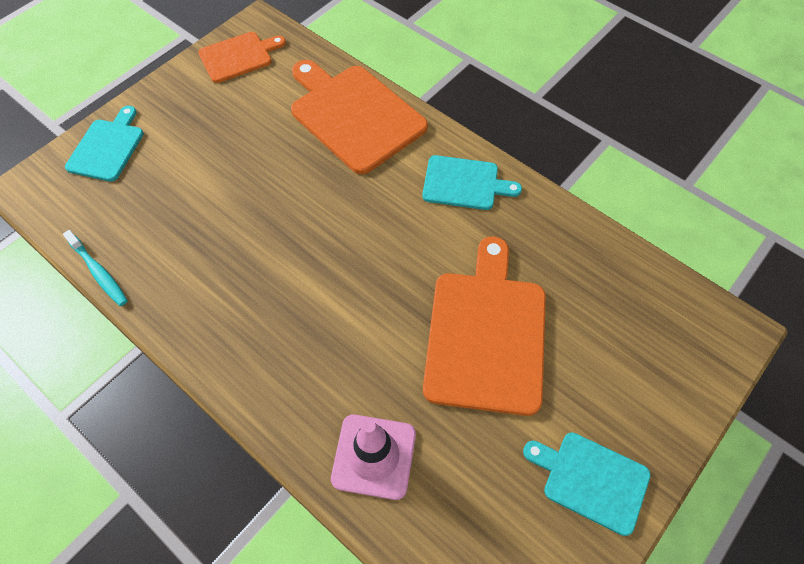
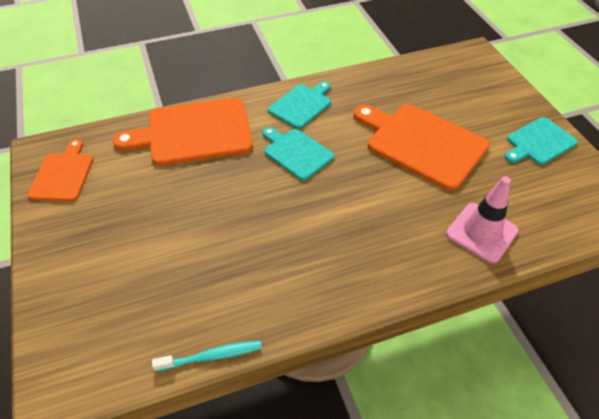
camera: 60 degrees left, 10 degrees down
(107, 147) = (71, 304): turquoise cutting board -> turquoise cutting board (296, 152)

